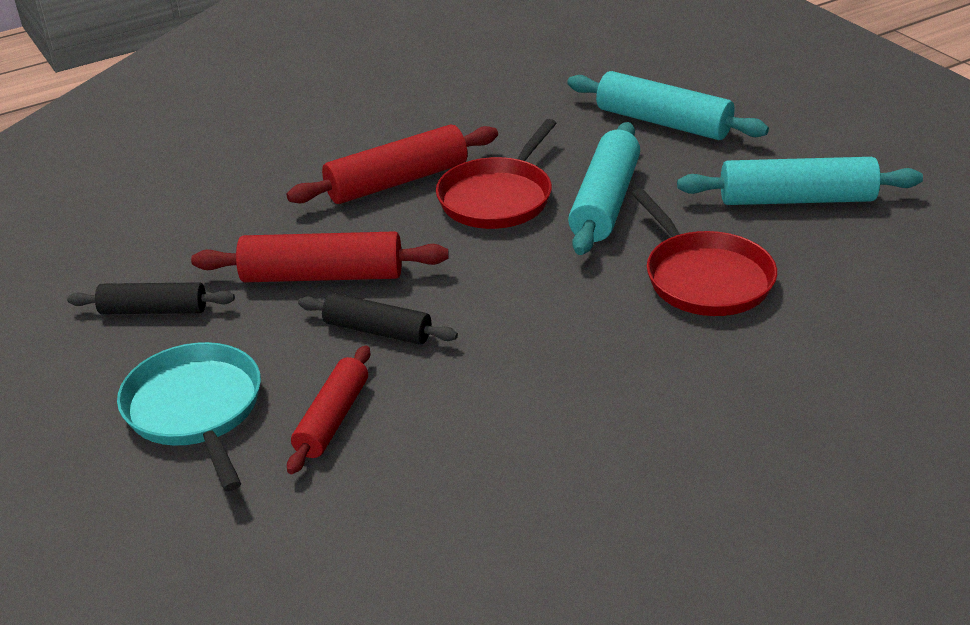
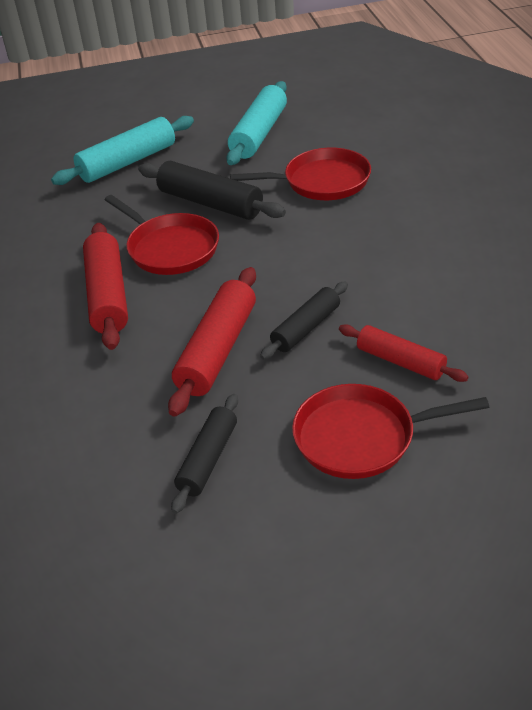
camera: 70 degrees left, 5 degrees up
(195, 409) = (360, 437): turquoise pan -> red pan
(605, 202) = (211, 203): turquoise rolling pin -> black rolling pin

